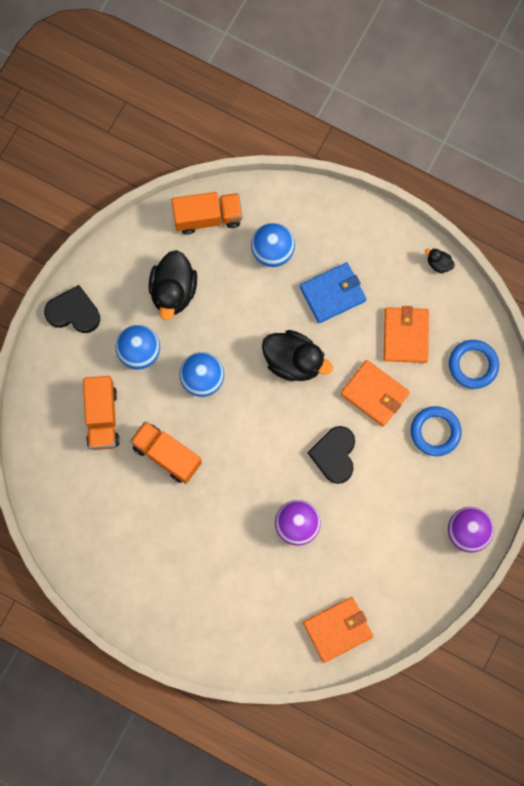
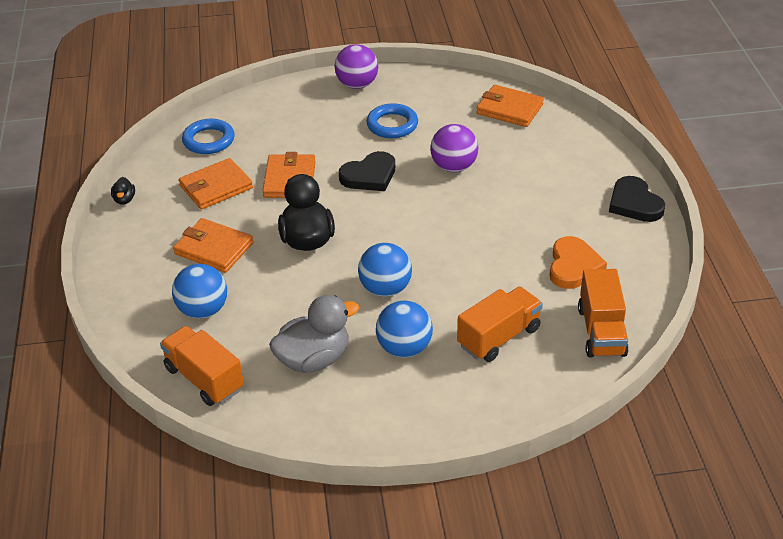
camera: 125 degrees left, 35 degrees down
(73, 312) = (413, 426): black heart -> black heart (634, 203)
(125, 520) = (573, 266): none -> orange heart
(167, 455) = (484, 273): orange truck -> orange truck (601, 331)
(173, 291) = (314, 359): black duck -> grey duck
(332, 294) = (214, 248): blue wallet -> orange wallet
(435, 432) = (290, 134): blue ring -> blue ring (392, 125)

